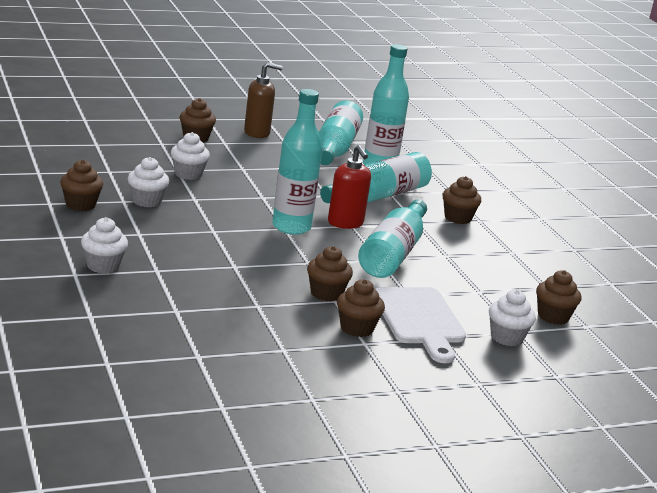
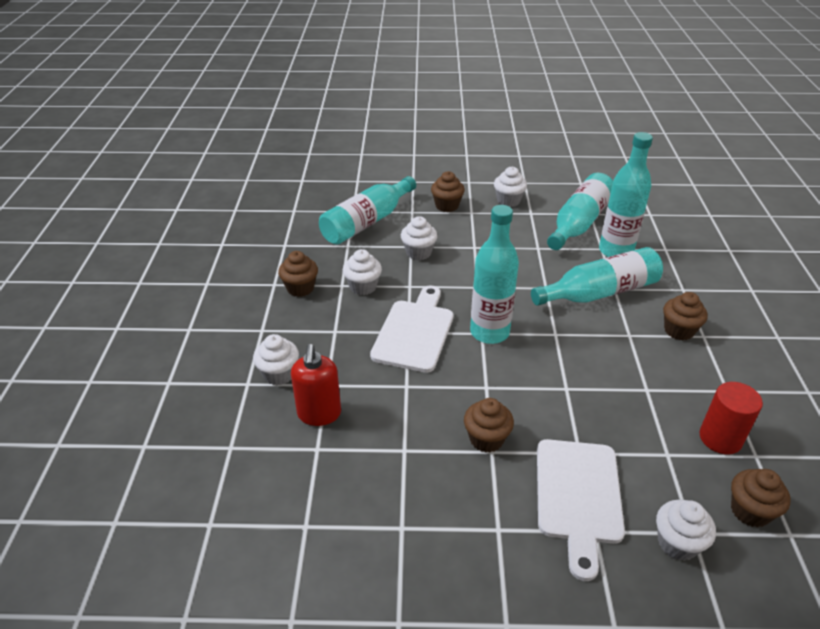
camera: 25 degrees right, 15 degrees up
(219, 230) = (414, 332): none -> white cutting board
(257, 133) = (508, 201): brown soap dispenser -> white cupcake
(345, 223) = (549, 330): red soap dispenser -> red soap dispenser (319, 414)
(356, 328) = (498, 502): brown cupcake -> none
(393, 253) = (585, 381): turquoise bottle -> turquoise bottle (367, 222)
(516, 279) = (720, 438): none -> red cylinder

